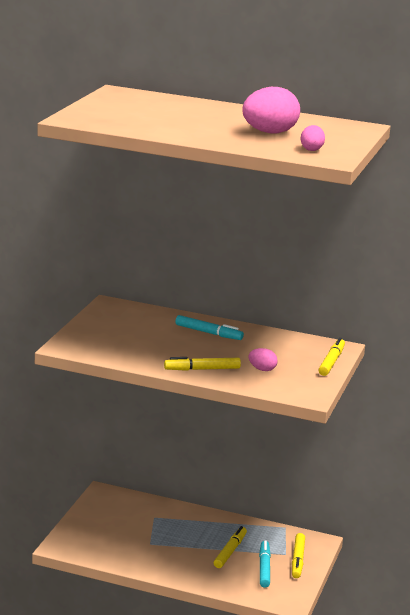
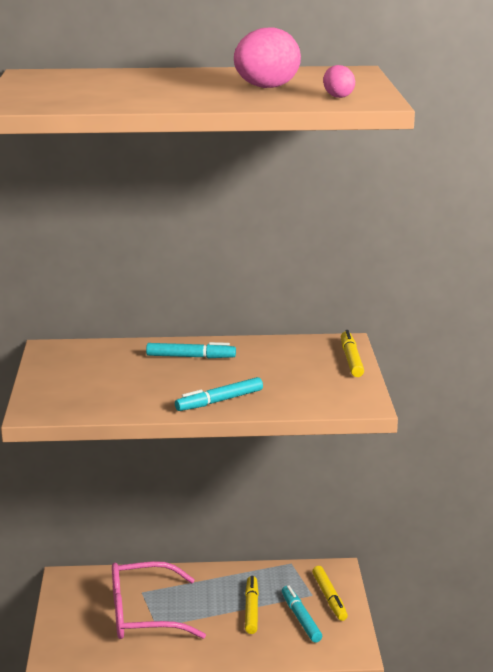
camera: 20 degrees left, 0 degrees up
(144, 533) = (143, 615): none -> pink glasses
(202, 369) = (219, 401): yellow marker -> turquoise marker
(262, 369) = (286, 385): pink egg -> none

